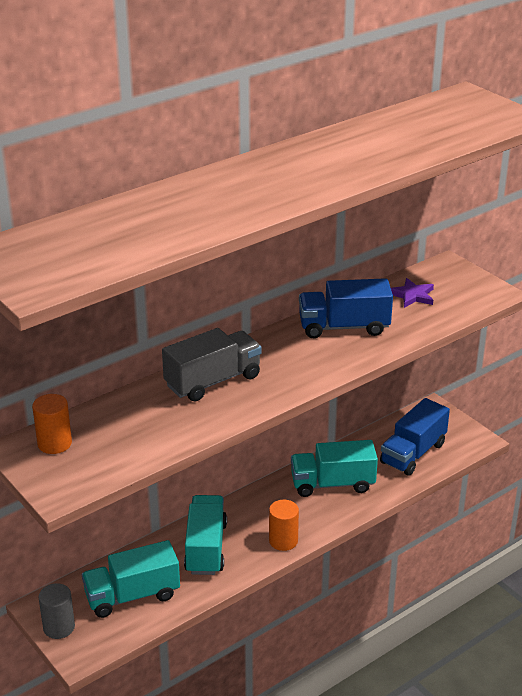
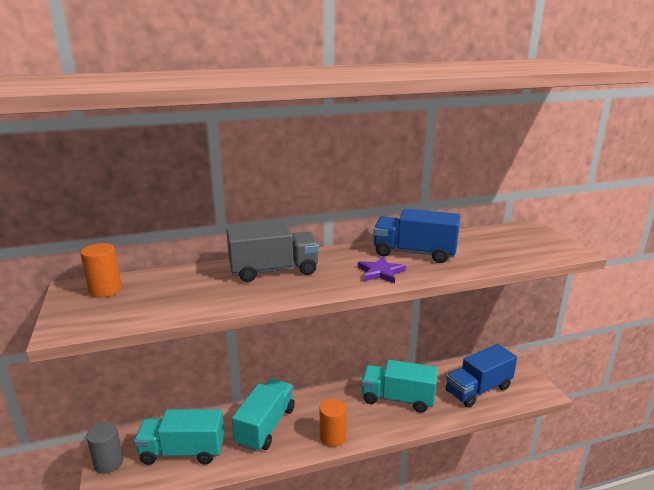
camera: 20 degrees right, 10 degrees down
(412, 295) = (488, 242): purple star -> purple star (380, 272)

